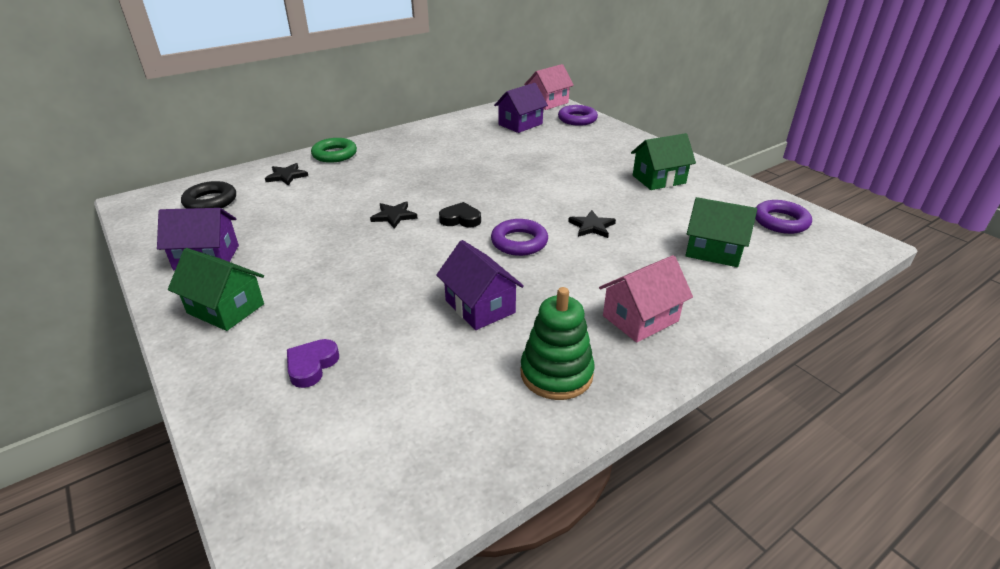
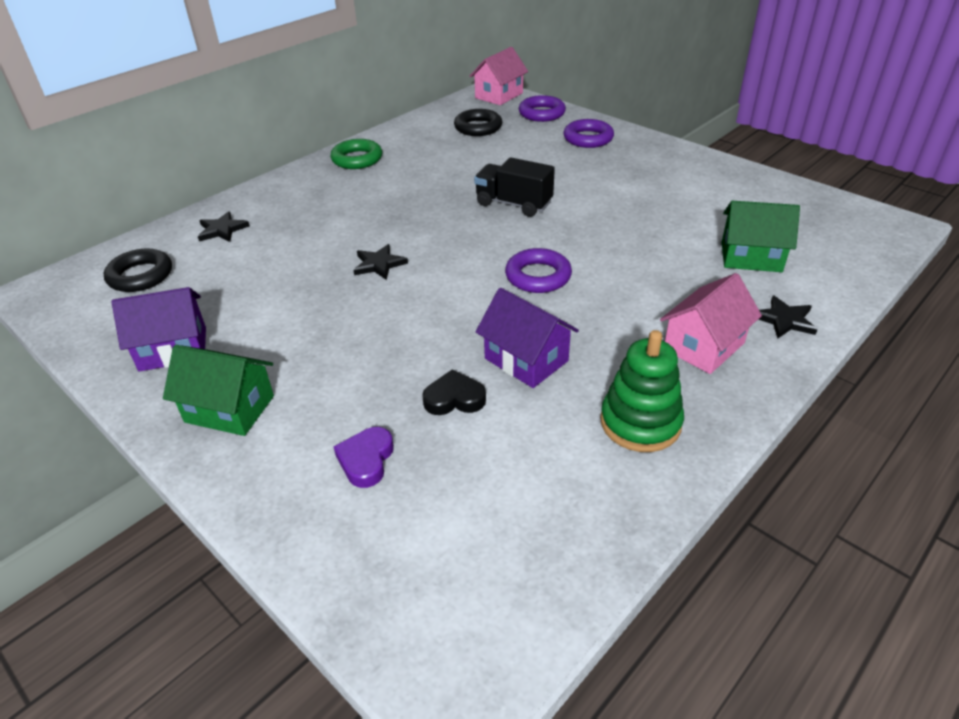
camera: 10 degrees left, 5 degrees up
(334, 154) = (269, 194): green ring -> green ring (357, 159)
(460, 219) = (459, 257): black heart -> black heart (454, 398)
(520, 124) = (478, 127): purple house -> black ring
(523, 184) = (513, 204): none -> black truck
(592, 226) = (611, 246): black star -> black star (784, 320)
(659, 179) = (662, 179): green house -> none
(780, 221) = (808, 213): purple ring -> purple ring (588, 138)

